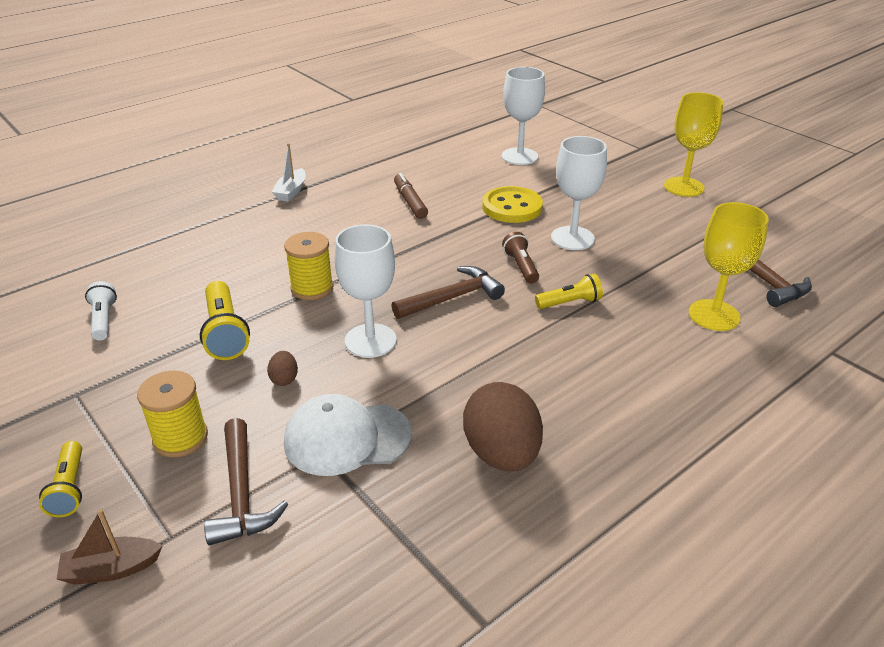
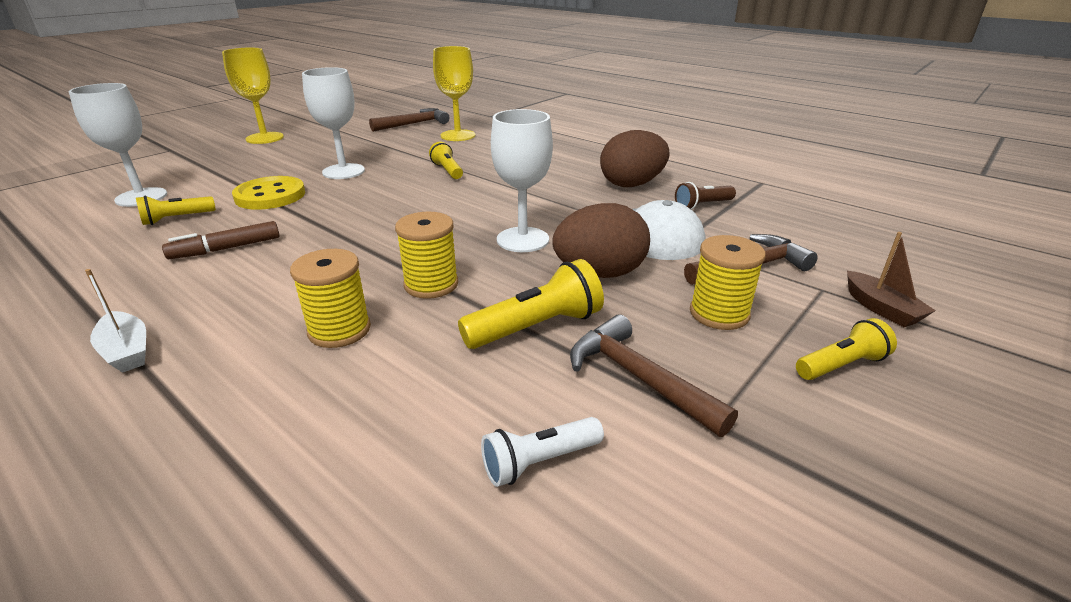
camera: 100 degrees left, 5 degrees down
(272, 253) = (339, 330): none -> yellow spool
(284, 379) = (600, 273): brown egg -> brown egg, size x2.31
(291, 191) = (127, 351): white boat -> white boat turned 45 degrees clockwise
(452, 298) = (445, 211): brown hammer -> brown hammer (639, 378)
(471, 176) = (177, 219): none -> yellow flashlight
(521, 266) = (390, 188): brown flashlight -> brown flashlight (702, 205)

